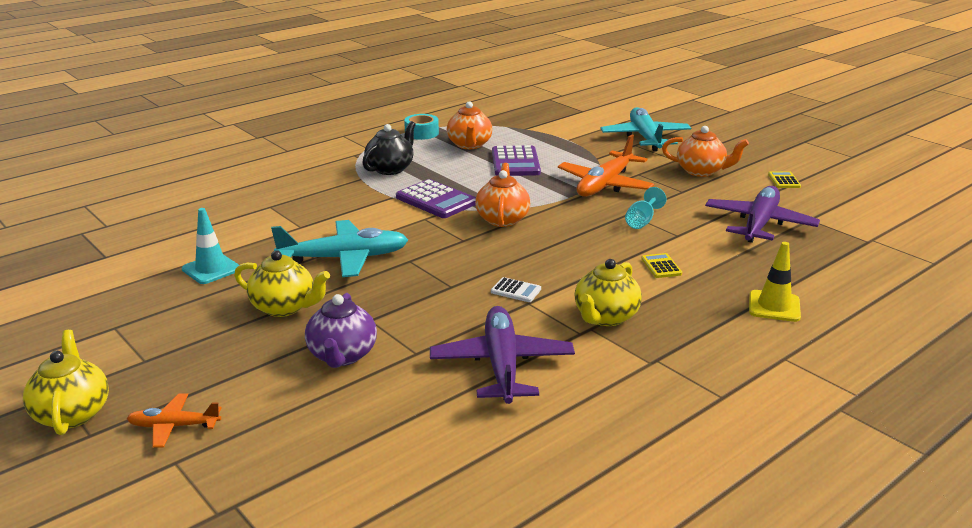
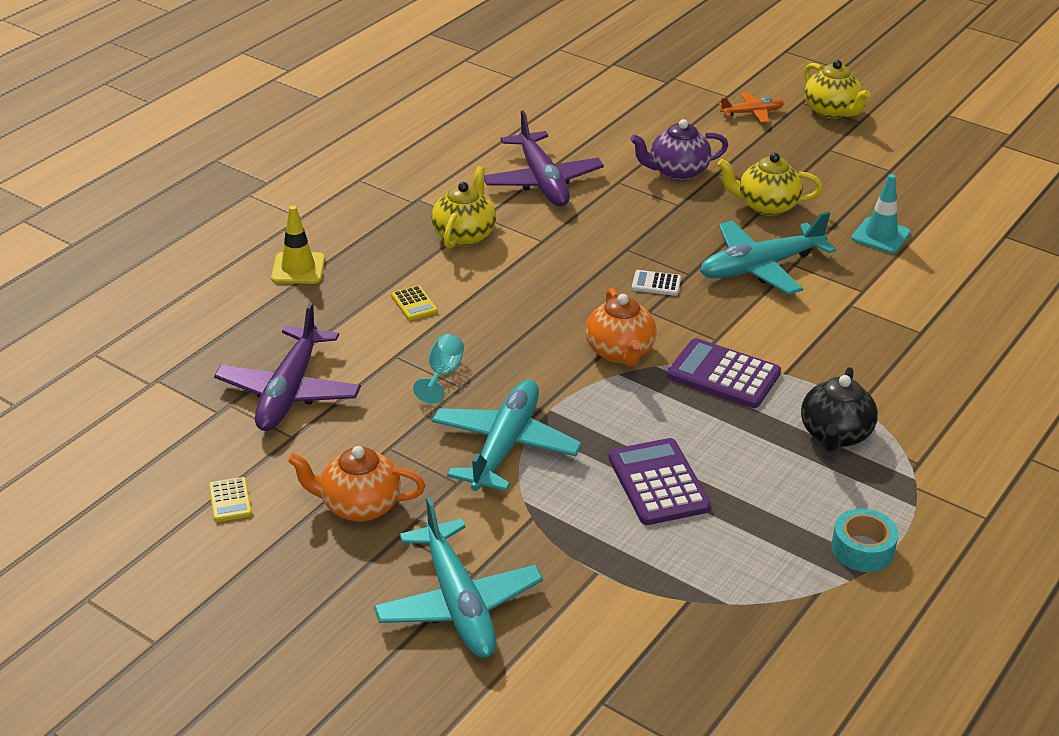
camera: 165 degrees right, 10 degrees up
(342, 356) = (677, 172): purple teapot -> purple teapot turned 90 degrees counterclockwise
(469, 145) = (757, 523): orange teapot -> none
(516, 291) = (560, 252): white calculator -> white calculator (656, 284)
(605, 184) = (504, 446): orange plane -> turquoise plane

